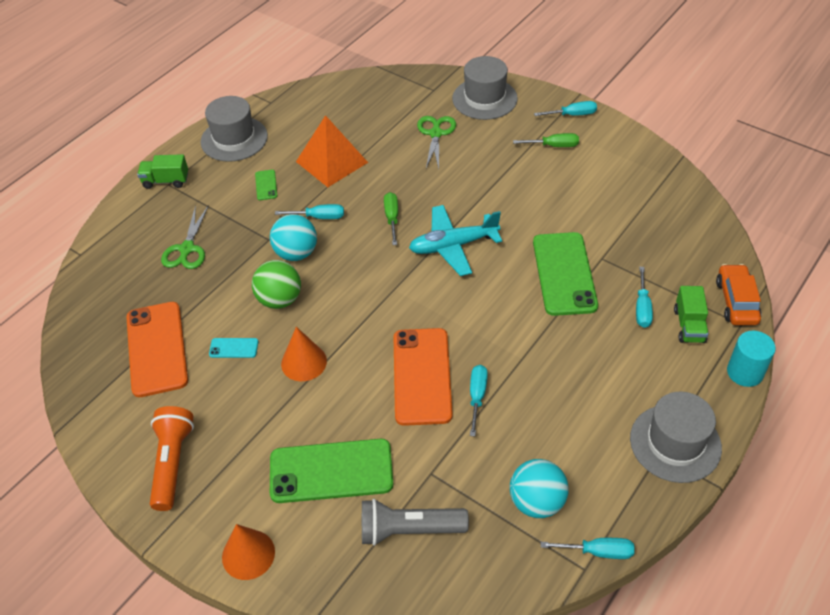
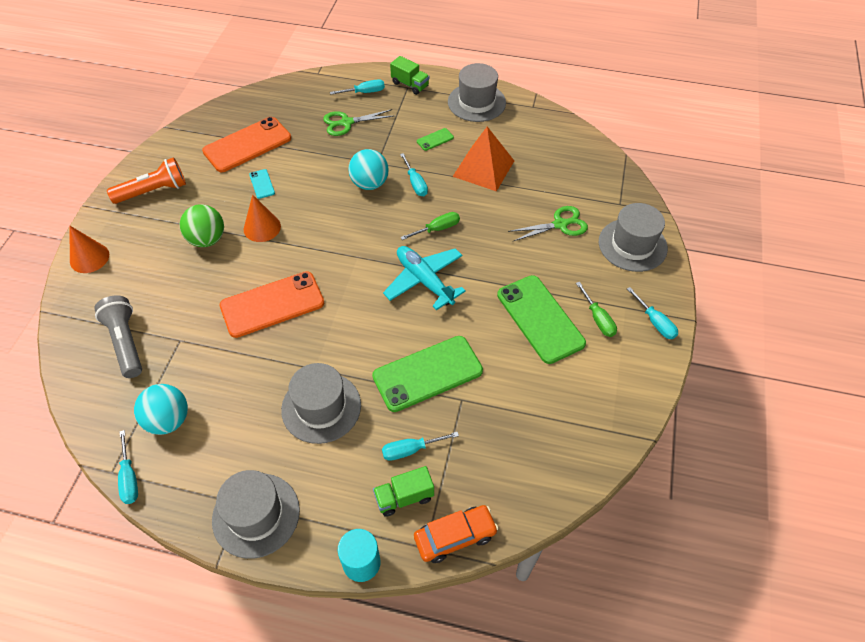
camera: 65 degrees right, 5 degrees up
(166, 181) = (410, 84): green truck -> green truck turned 150 degrees clockwise
(280, 299) = (318, 192): green ball -> green ball (207, 239)
(331, 471) = (167, 278): green phone -> green phone (540, 319)
(477, 397) = (262, 348): turquoise screwdriver -> turquoise screwdriver (364, 92)
(571, 363) = (321, 407): none -> grey hat

